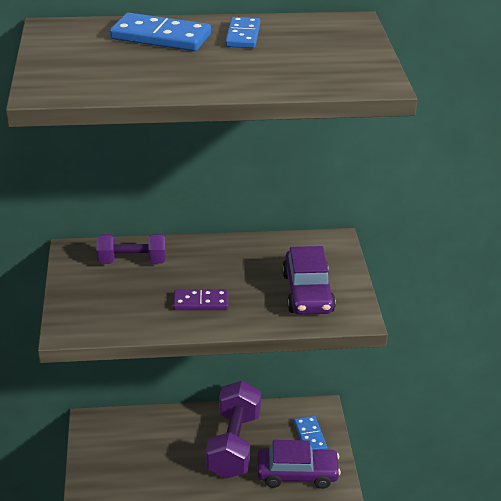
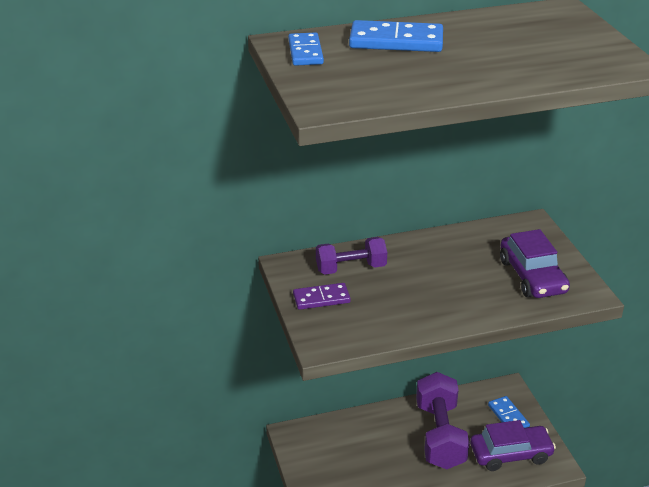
camera: 10 degrees left, 0 degrees up
(200, 302) = (437, 299): purple domino -> purple domino (321, 298)
(243, 35) = (472, 32): blue domino -> blue domino (305, 52)

